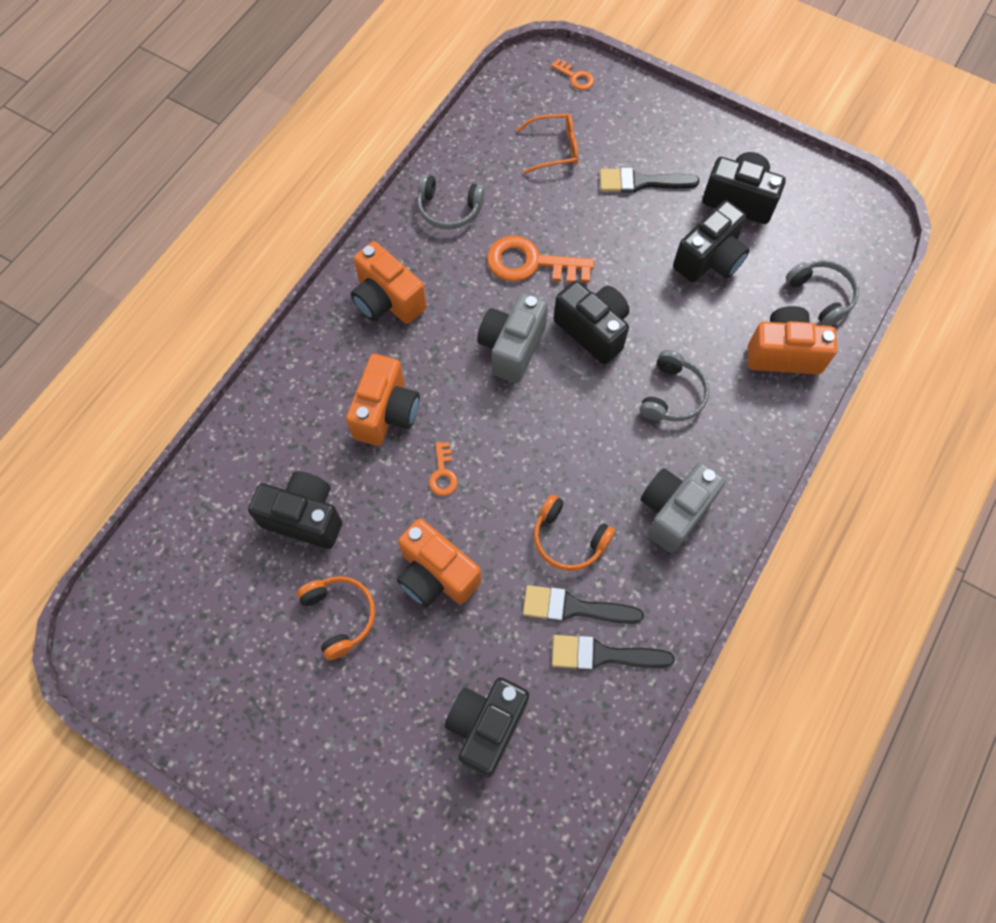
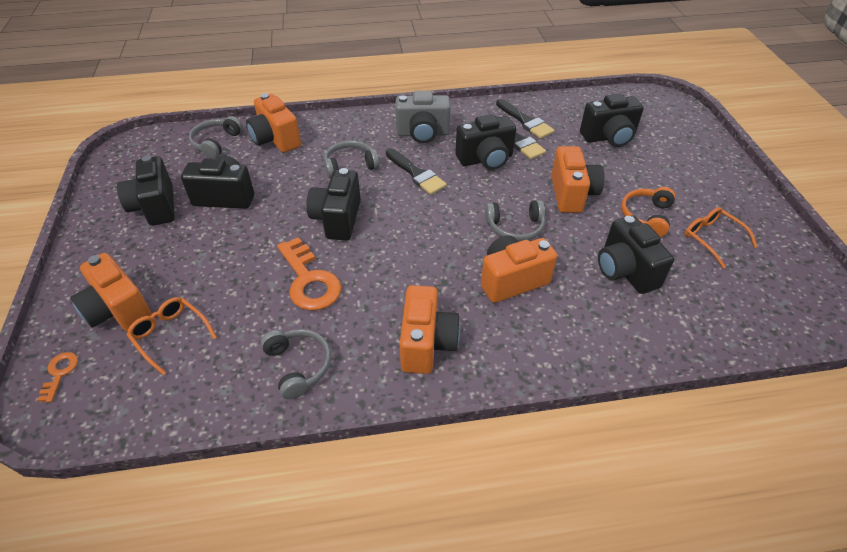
camera: 130 degrees left, 20 degrees down
(255, 646) = (712, 239): none -> orange glasses
(443, 473) = (515, 227): orange key -> grey headphones
(512, 347) = (392, 249): grey camera -> none
(568, 539) = (485, 159): orange headphones -> black camera
(613, 128) = (118, 310): none -> orange camera
(641, 182) = (173, 263): black brush -> black brush (416, 174)

